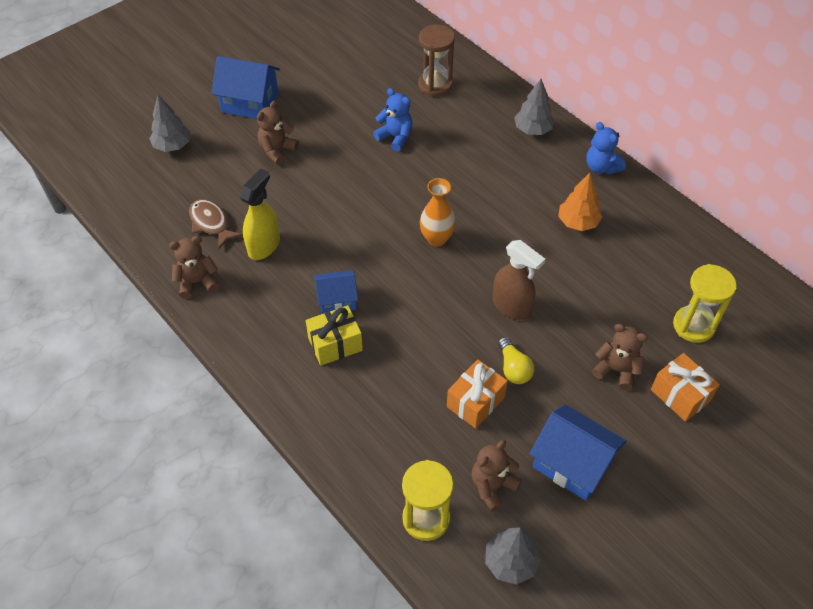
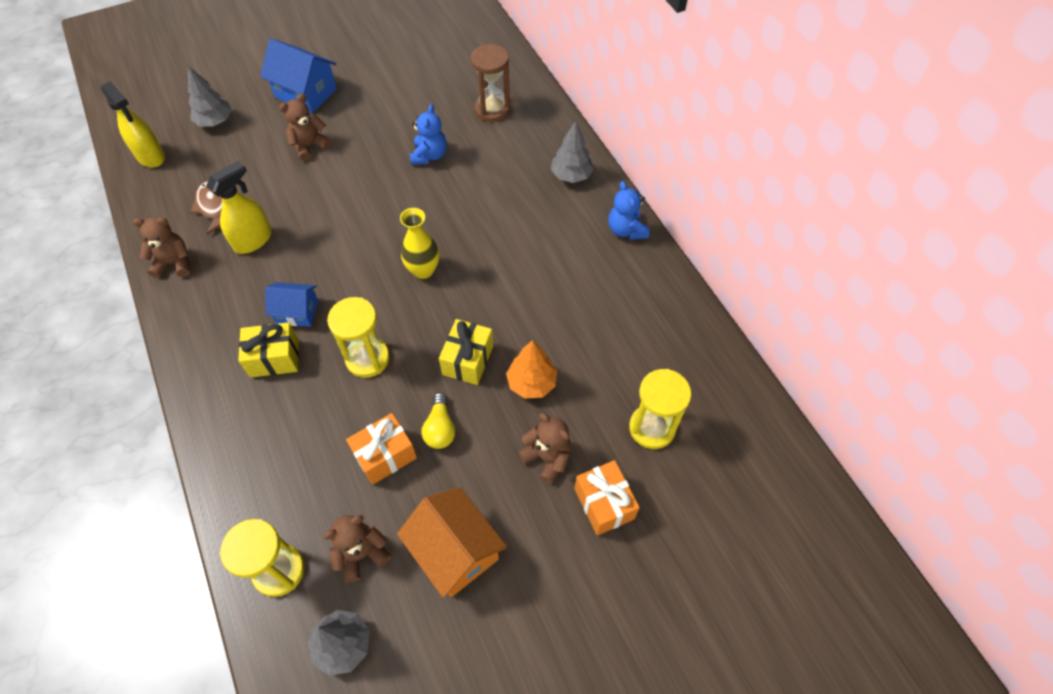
camera: 15 degrees right, 5 degrees up
(123, 190) = (151, 156): none -> yellow spray bottle
(395, 137) = (429, 155): blue teddy bear -> blue teddy bear turned 45 degrees clockwise
(421, 325) = (367, 358): none -> yellow hourglass
(436, 239) = (423, 270): orange vase -> yellow vase
(512, 306) = (467, 360): brown spray bottle -> yellow gift
(572, 464) = (455, 551): blue house -> orange house
(578, 222) = (575, 284): orange tree -> orange tree (531, 383)

